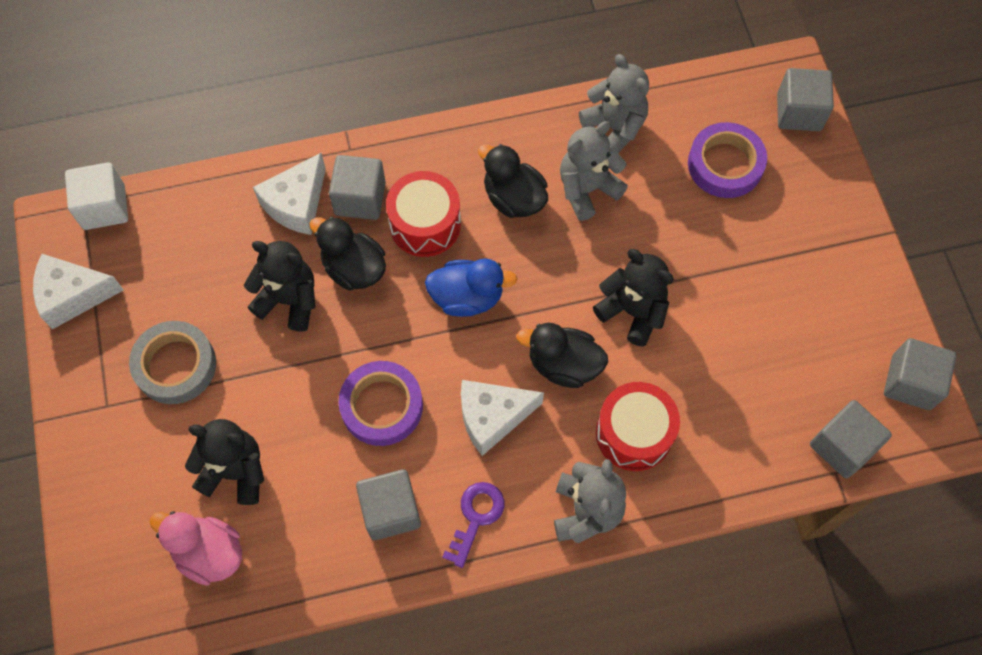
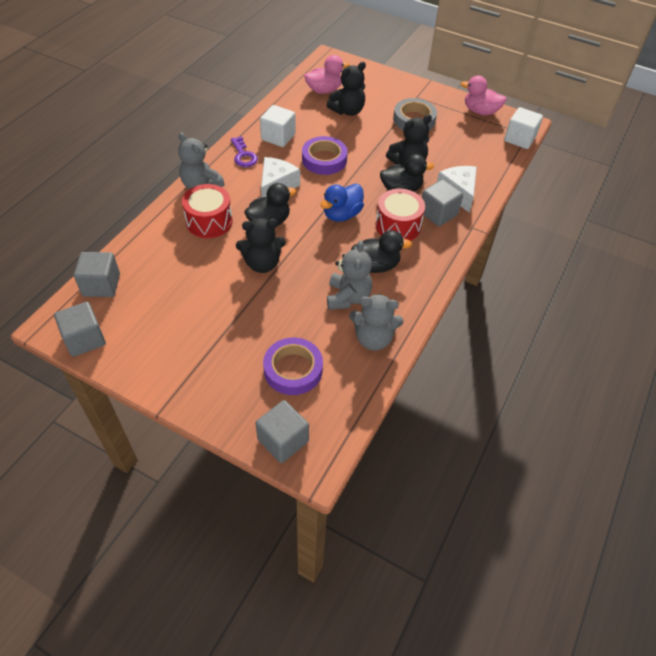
camera: 130 degrees right, 15 degrees down
(73, 295) = (480, 111): white cheese -> pink duck
(391, 510) = (278, 137): grey cube -> white cube

